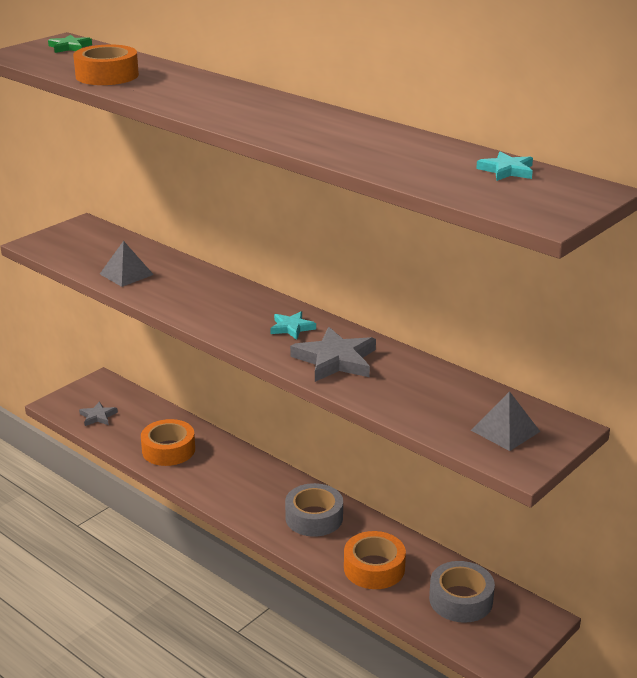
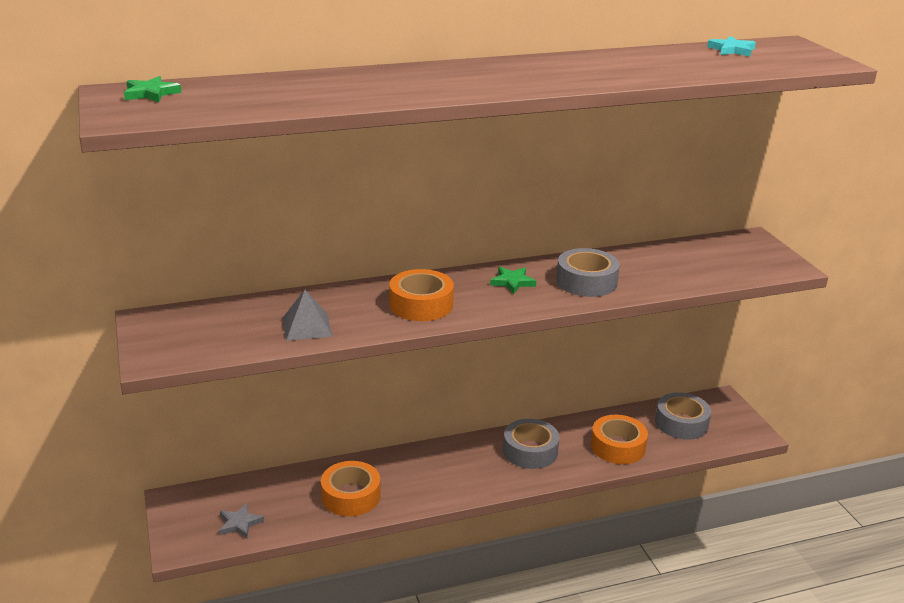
camera: 60 degrees left, 0 degrees up
(107, 75) = (293, 98): orange tape -> orange tape (421, 304)
(292, 328) = (512, 282): turquoise star -> green star
(335, 360) = (586, 281): grey star -> grey tape
(505, 431) = (743, 257): grey pyramid -> none

